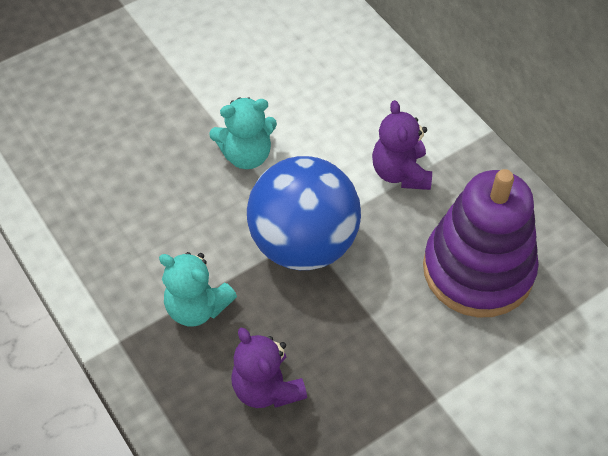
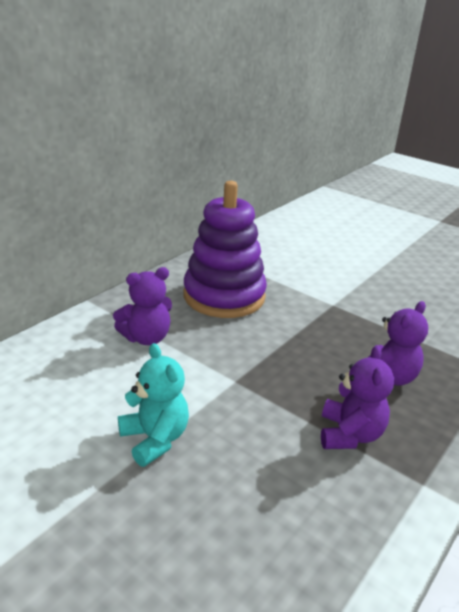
camera: 110 degrees left, 25 degrees down
(197, 307) = (349, 434): turquoise teddy bear -> purple teddy bear
(303, 243) = (245, 380): blue ball -> none

